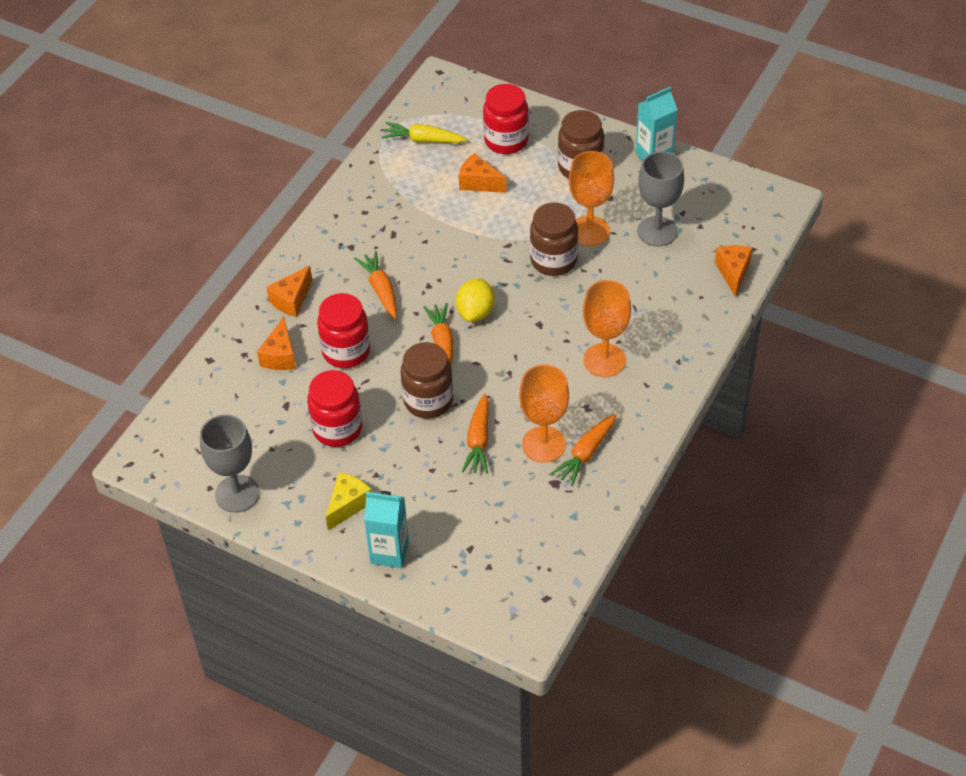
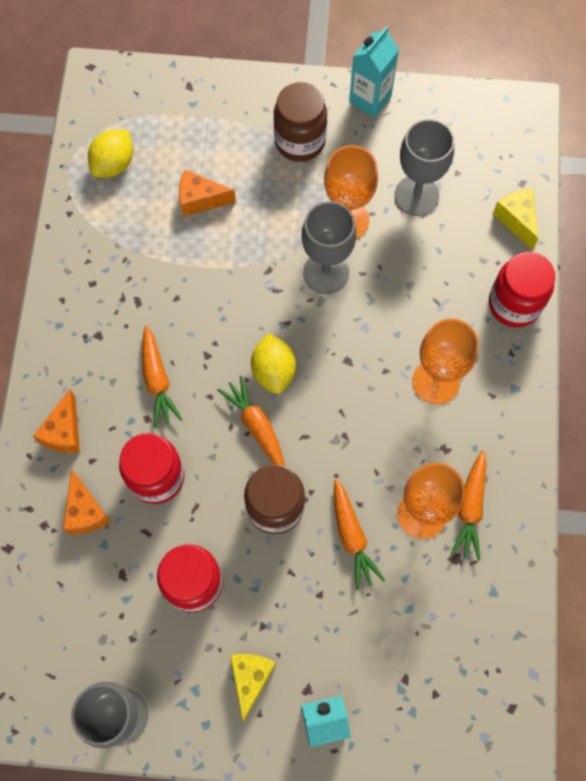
camera: 25 degrees left, 20 degrees up
(381, 290) = (157, 380): orange carrot -> orange carrot turned 150 degrees counterclockwise
(423, 140) = (114, 164): yellow carrot -> yellow lemon
(506, 141) = (205, 134): red jar -> red jar (514, 304)
(553, 260) = (326, 273): brown jar -> grey goblet
(733, 273) = (517, 220): orange cheese -> yellow cheese

